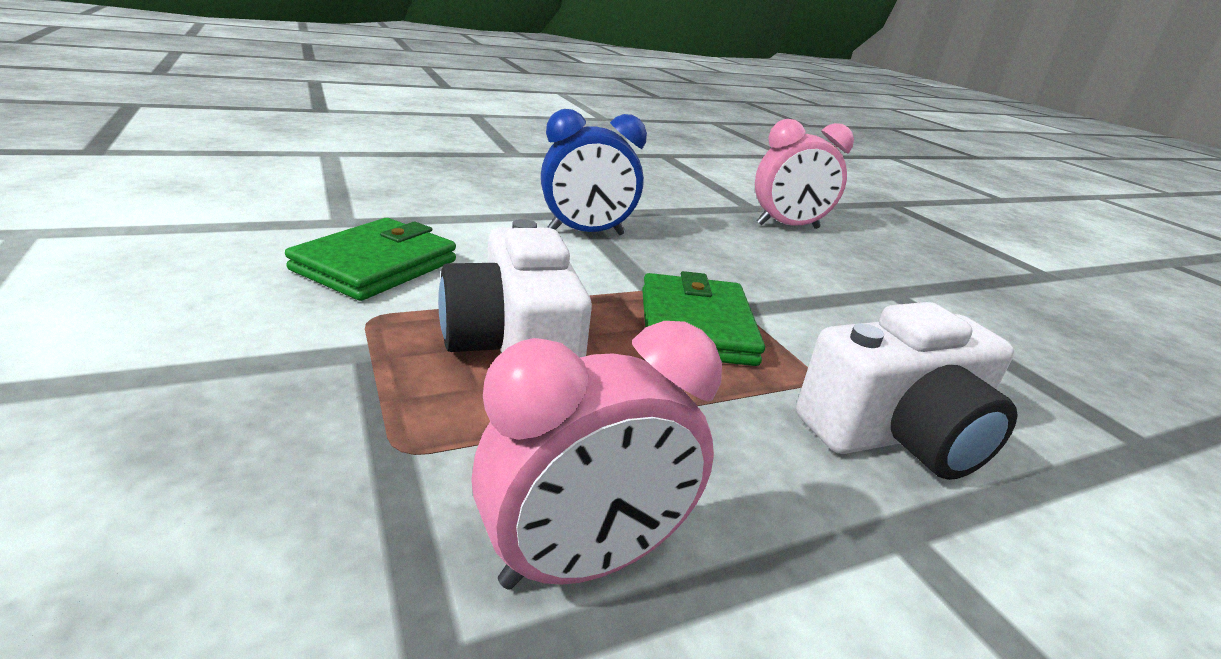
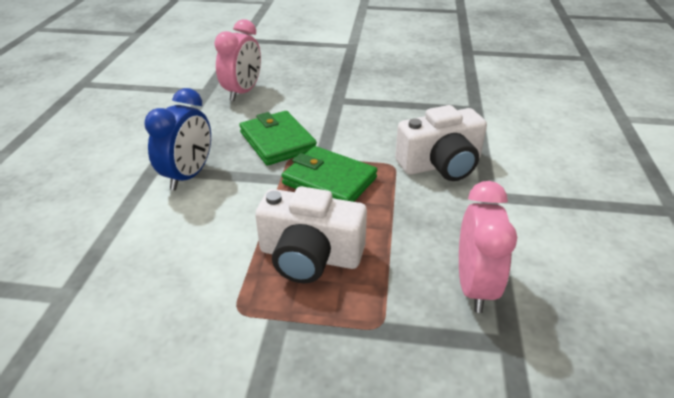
camera: 55 degrees left, 10 degrees up
(376, 265) = (164, 292): green wallet -> green wallet (277, 141)
(897, 434) = (441, 164): white camera -> white camera turned 60 degrees clockwise

